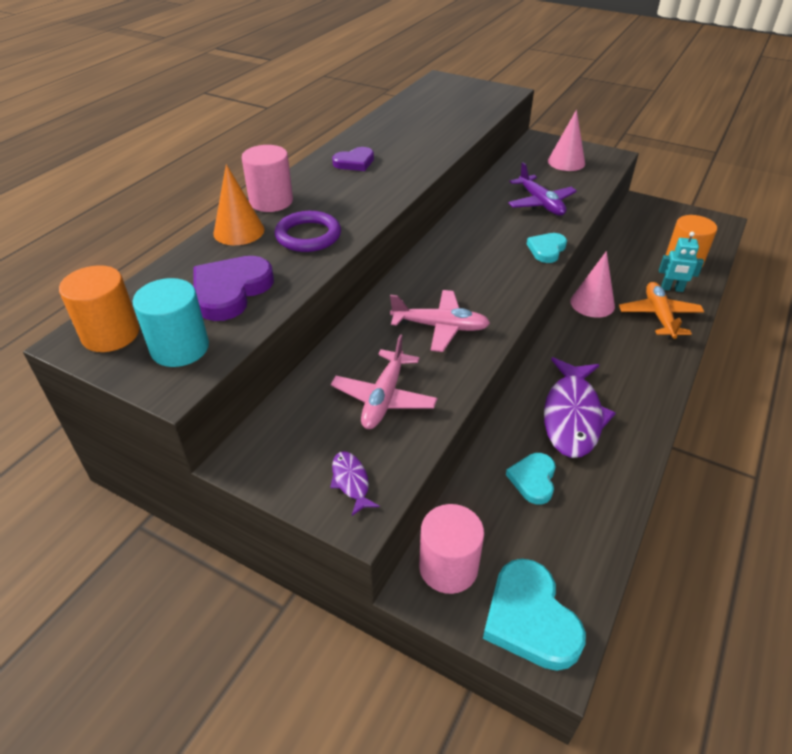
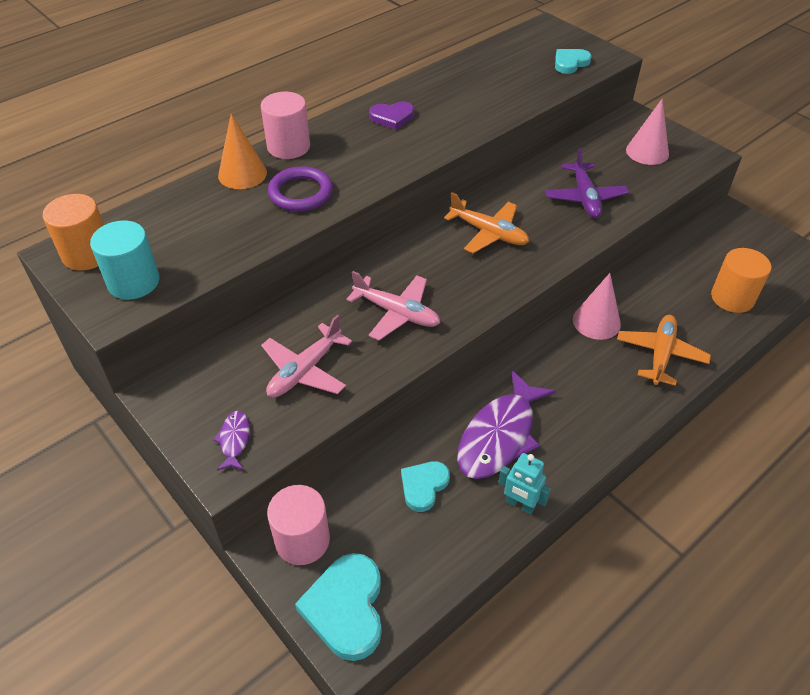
camera: 20 degrees right, 5 degrees up
(231, 291) = (202, 236): purple heart -> none
(479, 245) = (489, 233): none -> orange plane
(546, 250) = (556, 254): turquoise heart -> turquoise heart (570, 63)
(672, 289) = (696, 327): turquoise robot -> turquoise robot (520, 504)

